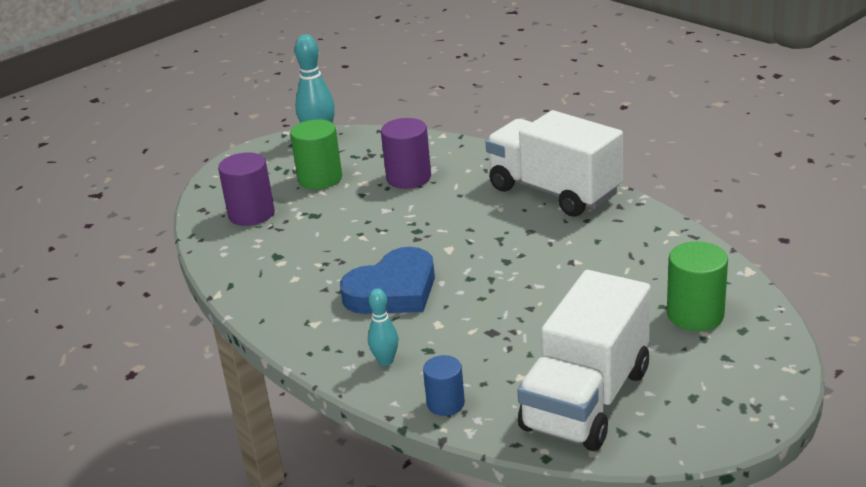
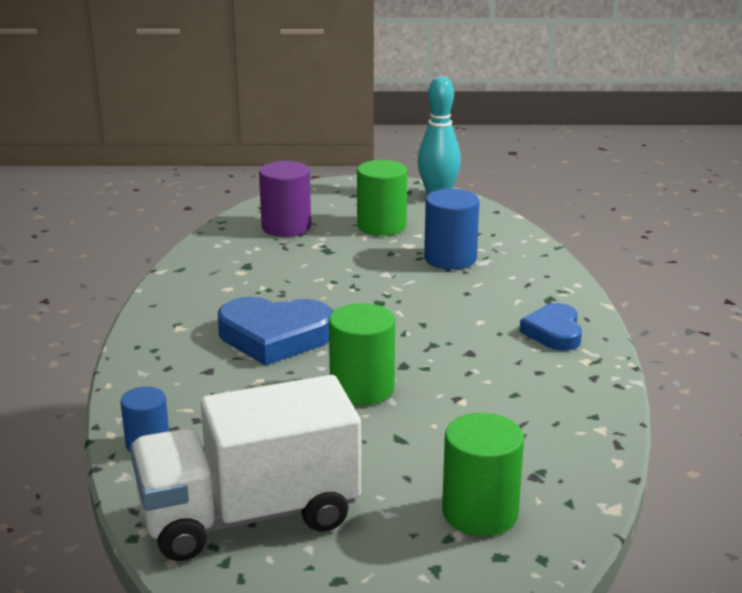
camera: 40 degrees right, 5 degrees down
(385, 361) = (170, 384): turquoise bowling pin -> none
(408, 178) = (450, 259): purple cylinder -> blue cylinder
(509, 289) = (362, 389): none -> green cylinder
(553, 192) = (554, 332): white truck -> blue heart

